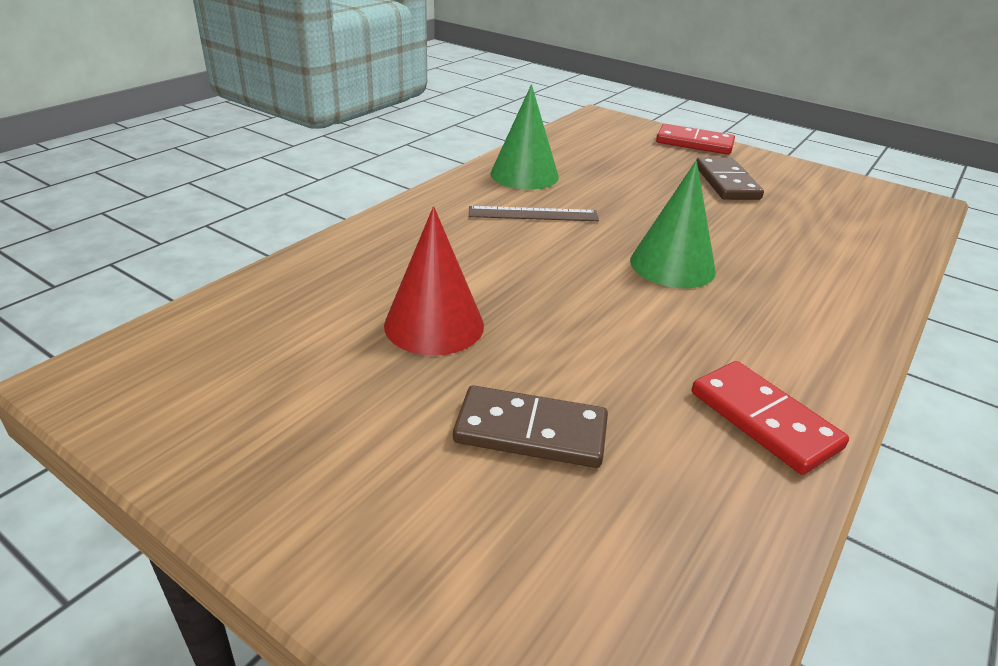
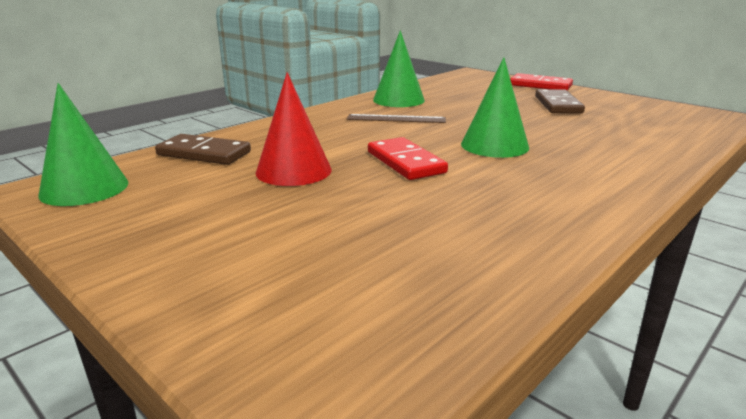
camera: 10 degrees right, 10 degrees down
(156, 374) = (84, 188): none -> green cone
(531, 431) = (340, 227): brown domino -> brown domino (204, 153)
(763, 420) = (535, 228): red domino -> red domino (405, 162)

